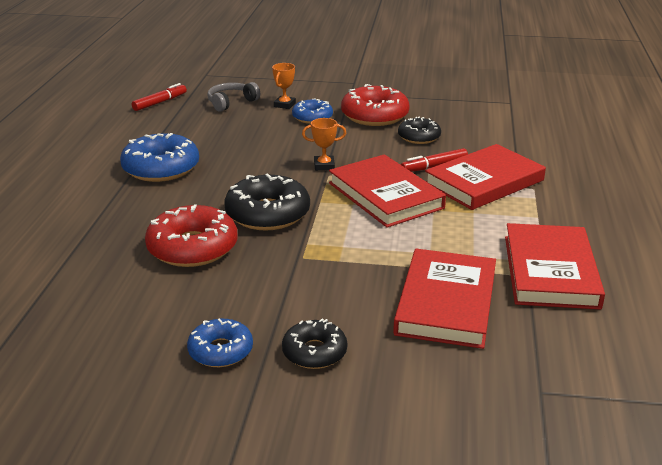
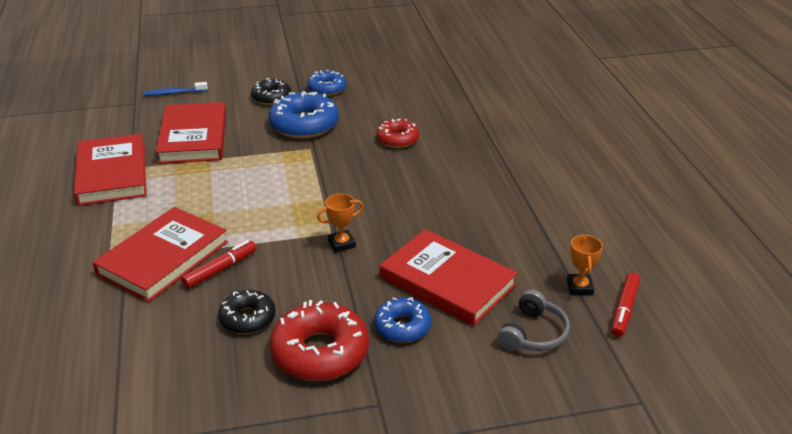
camera: 160 degrees right, 5 degrees up
(161, 168) = (501, 205): blue donut -> blue donut (304, 125)
(192, 248) = (397, 139): red donut -> red donut, size x0.60
(268, 214) = (361, 178): black donut -> none
(284, 105) = (457, 347): orange trophy -> orange trophy (579, 287)
(385, 195) = (263, 219): red book -> red book (447, 281)
(473, 400) = (174, 93): none -> blue toothbrush

